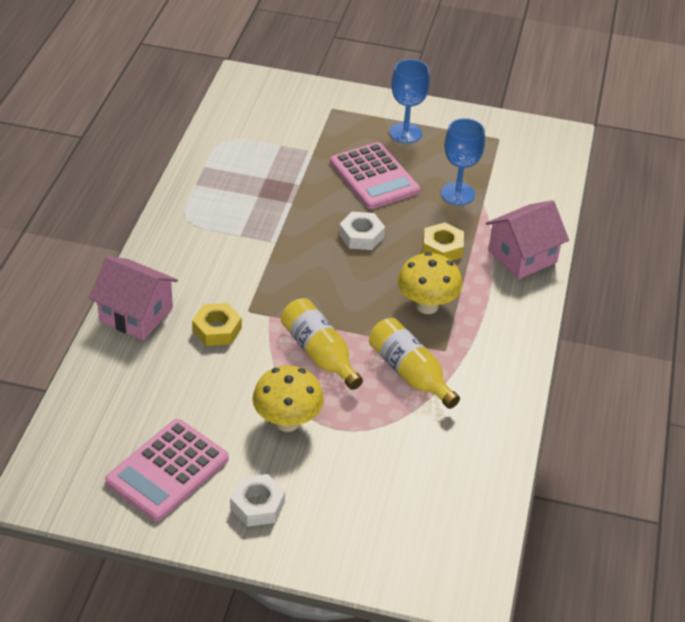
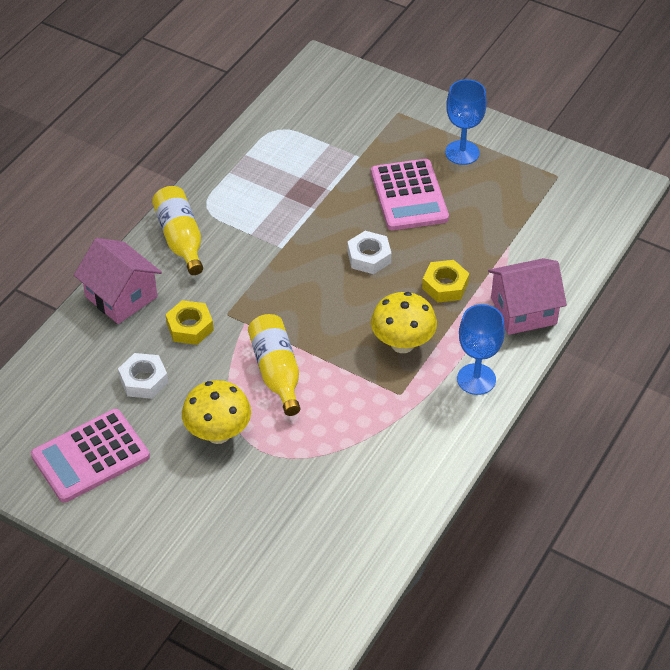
camera: 20 degrees right, 5 degrees up
(257, 505) = (158, 508): white nut -> white nut (144, 380)
(410, 373) = (355, 410): yellow bottle -> yellow bottle (180, 239)
(457, 194) = (486, 230): blue goblet -> blue goblet (476, 379)

